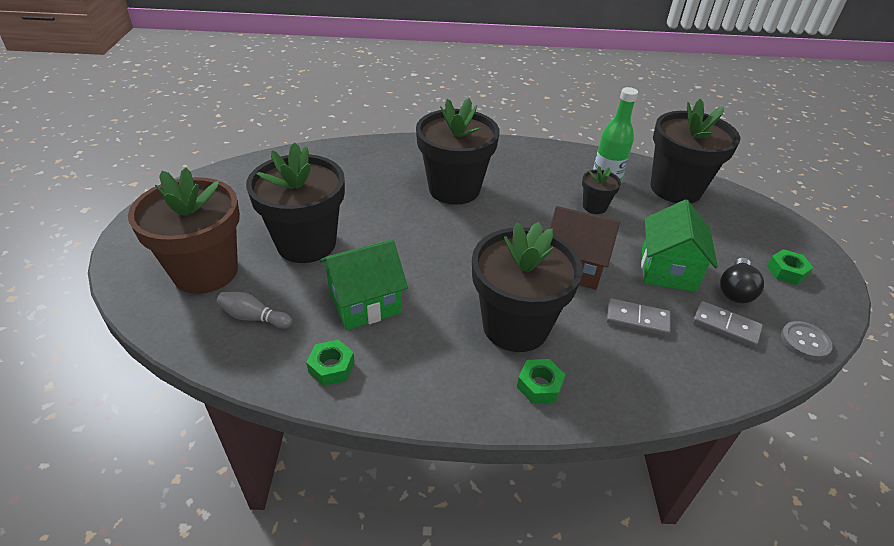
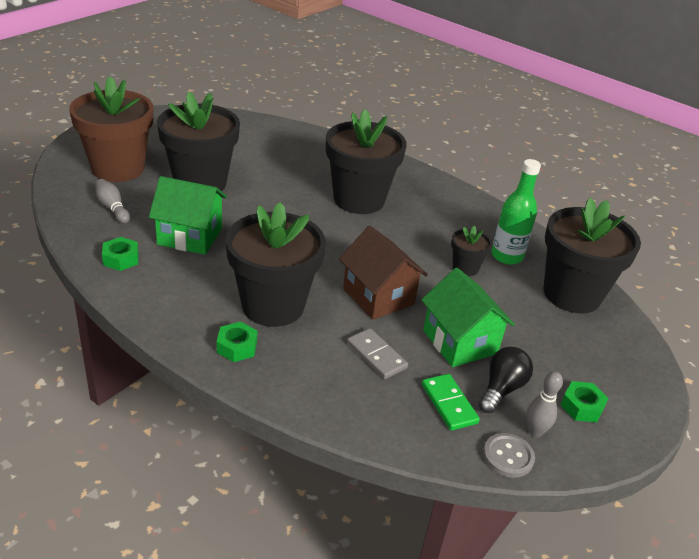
camera: 35 degrees right, 5 degrees down
(667, 270) = (460, 342): green house -> green house turned 75 degrees counterclockwise
(726, 326) = (449, 404): grey domino -> green domino
(735, 290) = (501, 389): black light bulb -> black light bulb turned 150 degrees clockwise
(791, 310) = (535, 431): none -> grey bowling pin

